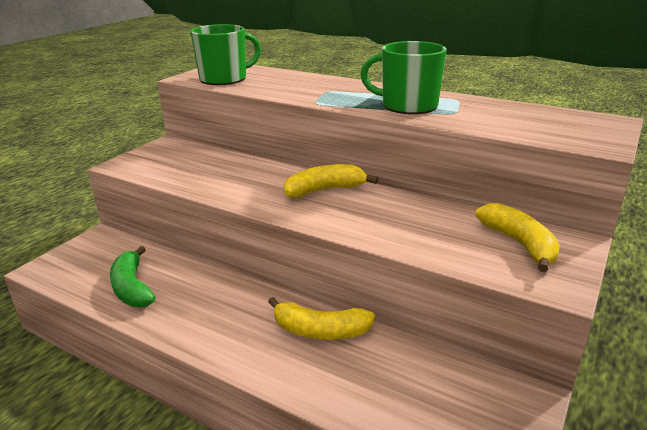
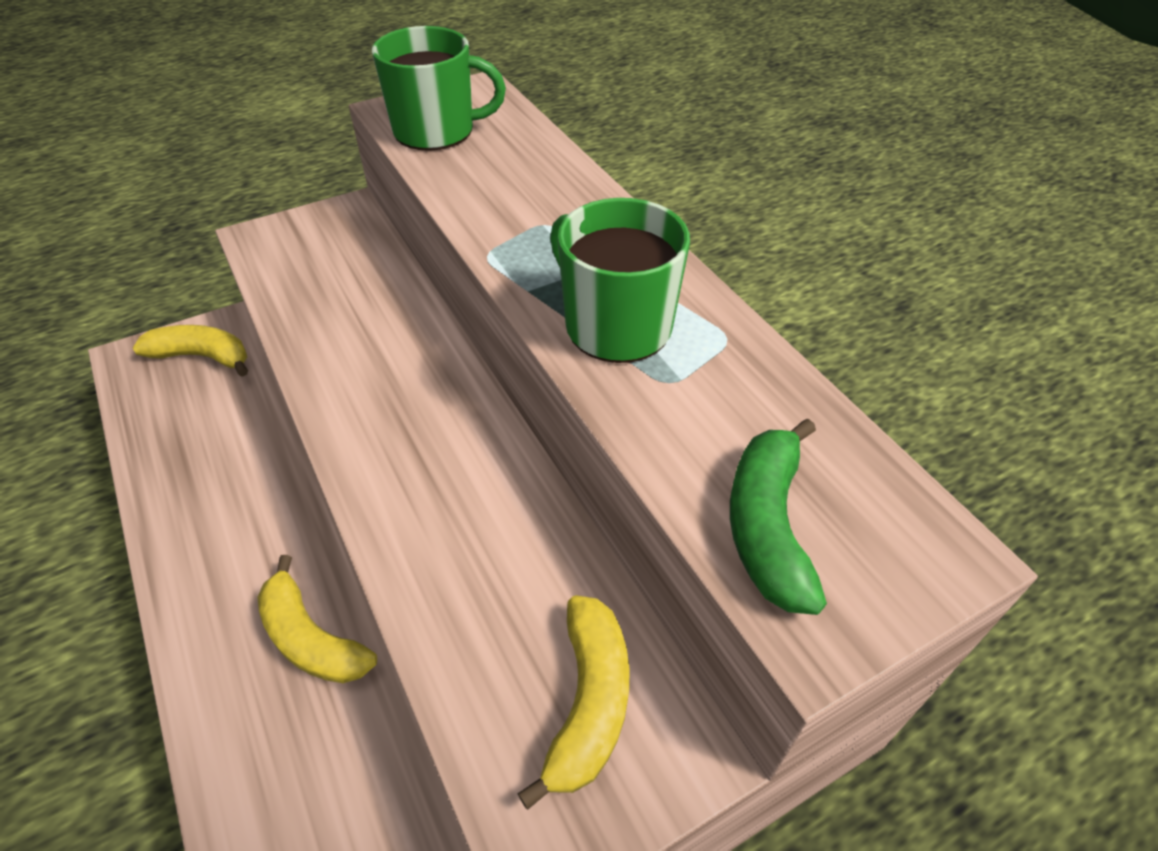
camera: 30 degrees right, 20 degrees up
(132, 288) = (183, 439): green banana -> green banana (767, 526)
(325, 190) = (442, 413): yellow banana -> yellow banana (202, 356)

